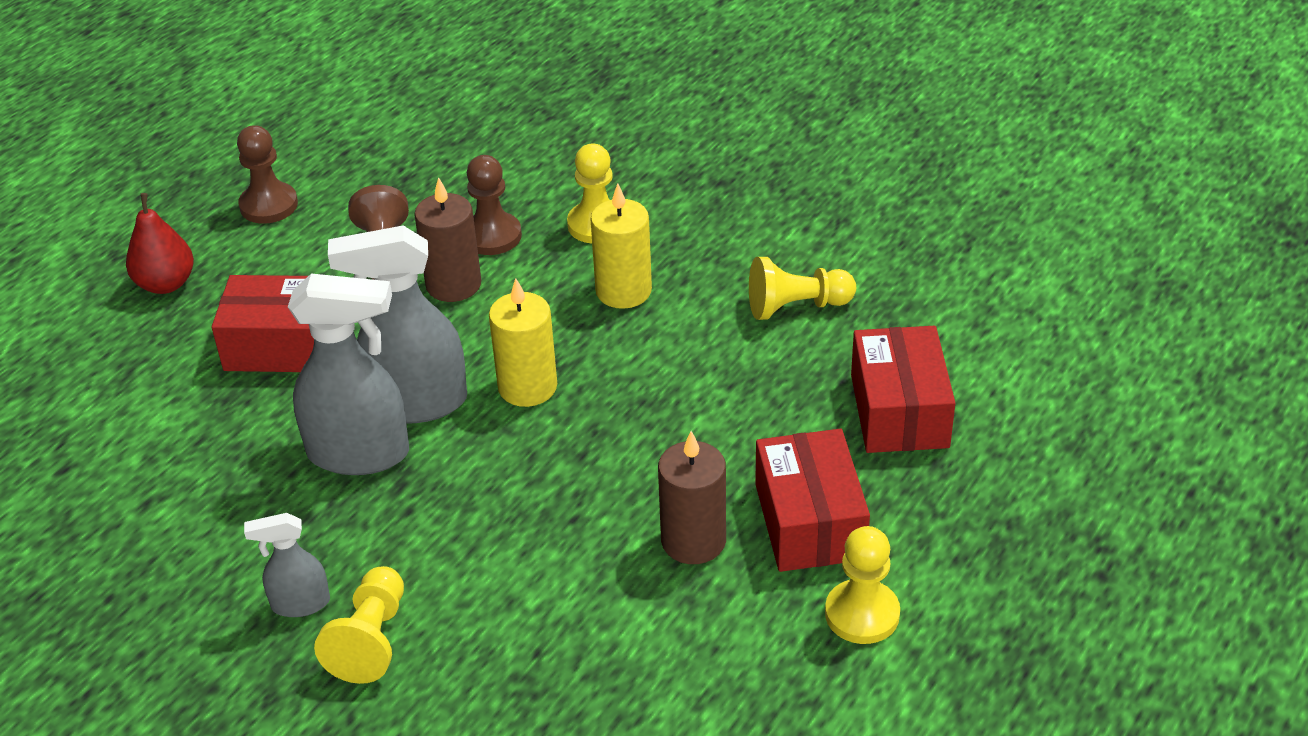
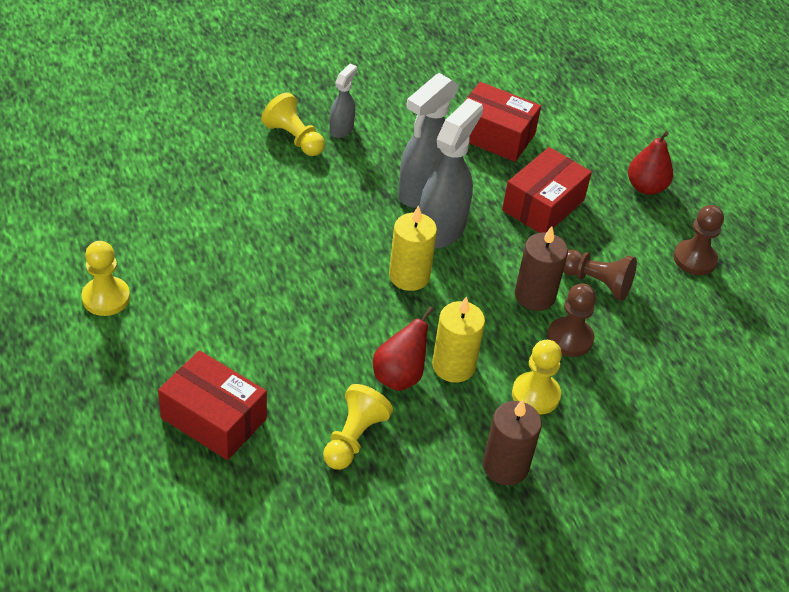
camera: 120 degrees right, 5 degrees up
(682, 319) = (399, 376): none -> red pear
(693, 541) = (225, 270): brown candle -> brown candle (505, 466)
(809, 521) = (184, 320): red box -> red box (495, 135)

